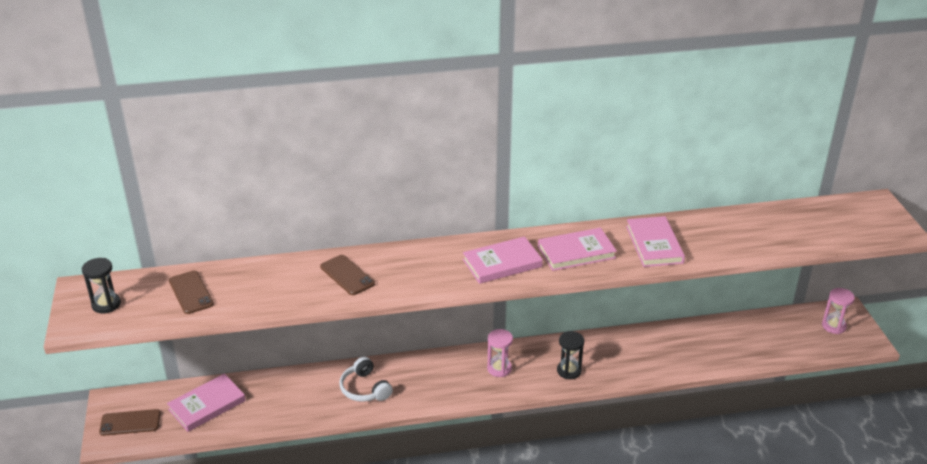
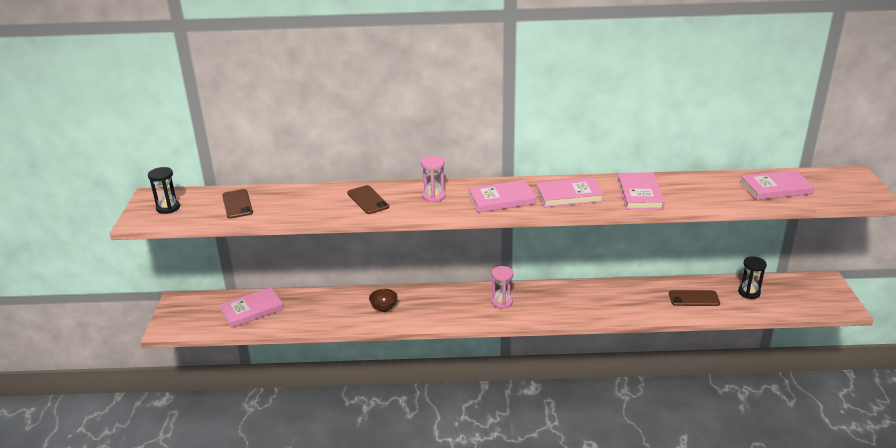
camera: 10 degrees right, 5 degrees down
(130, 423) = (188, 317): brown phone -> brown phone (694, 298)
(364, 389) = (384, 308): white headphones -> brown bowl
(569, 371) = (562, 308): black hourglass -> black hourglass (749, 292)
(798, 226) = (775, 188): none -> pink book
(833, 326) = (812, 292): pink hourglass -> pink hourglass (434, 196)

